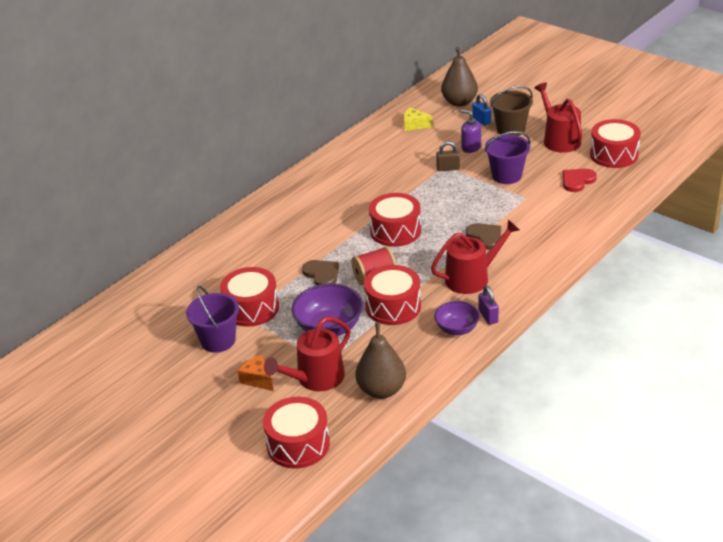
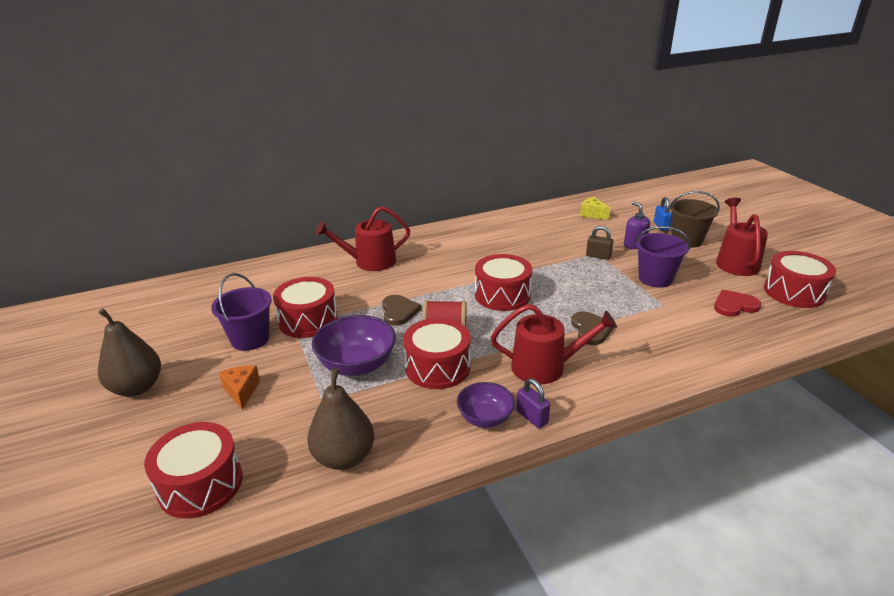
camera: 25 degrees right, 5 degrees down
(316, 378) = (293, 414): red watering can -> red watering can (370, 262)
(459, 102) = (649, 207): brown pear -> brown pear (137, 387)
(488, 316) = (532, 417): purple padlock -> purple padlock turned 45 degrees counterclockwise

